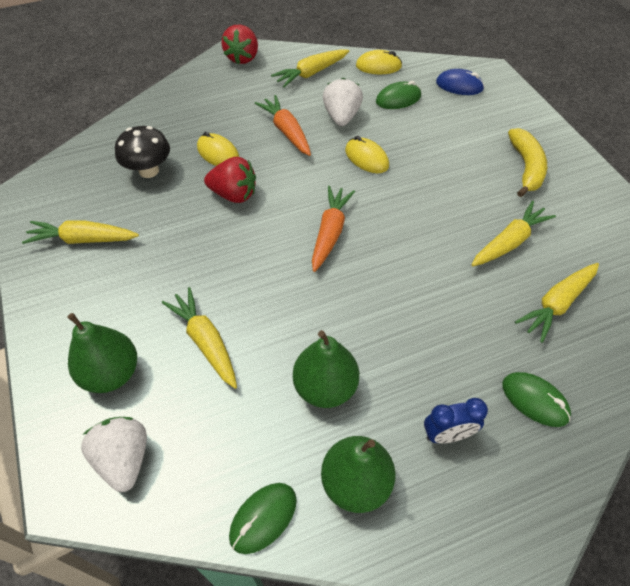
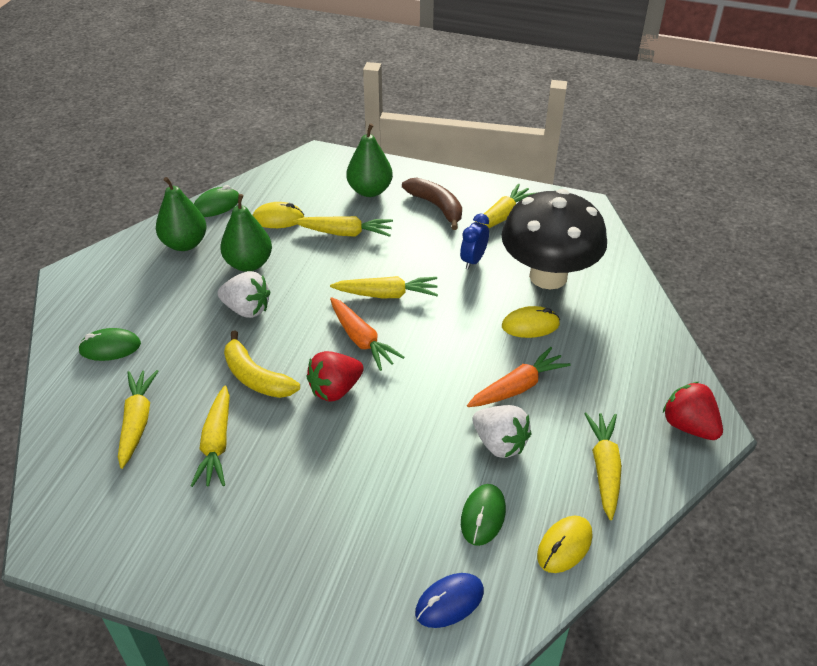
camera: 130 degrees right, 10 degrees down
(100, 296) = (436, 206): none -> brown banana
(124, 459) = (310, 176): white strawberry -> white strawberry (247, 309)
(149, 171) = (548, 276): black mushroom -> black mushroom, size x1.87
(234, 194) = (466, 309): red strawberry -> red strawberry (335, 389)
(263, 518) = (217, 205): green mouse -> green mouse turned 60 degrees clockwise
(264, 251) = (387, 294): none -> yellow carrot
(286, 131) = (517, 387): orange carrot -> orange carrot turned 45 degrees counterclockwise
(366, 158) = (419, 421): yellow mouse -> yellow mouse (278, 219)
(447, 435) = (153, 294): blue clock -> blue clock (473, 260)
(526, 167) = (267, 541): yellow banana -> yellow banana (256, 377)

